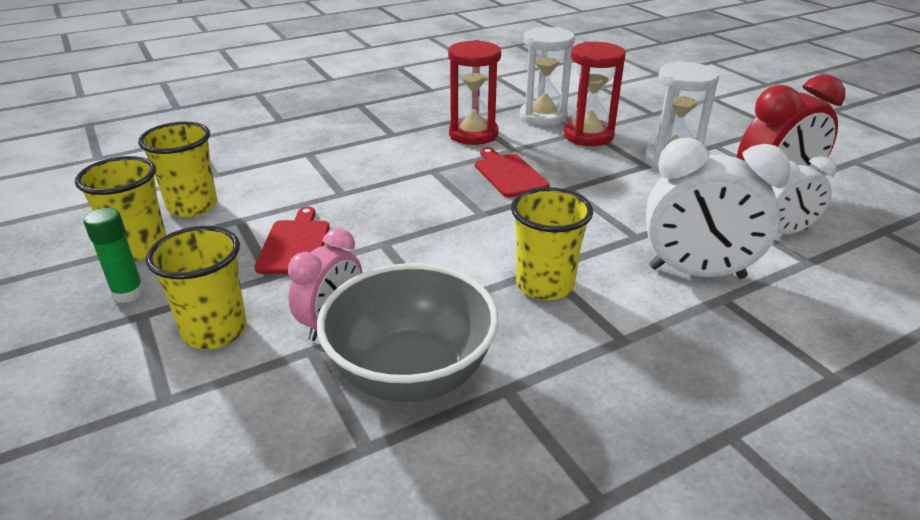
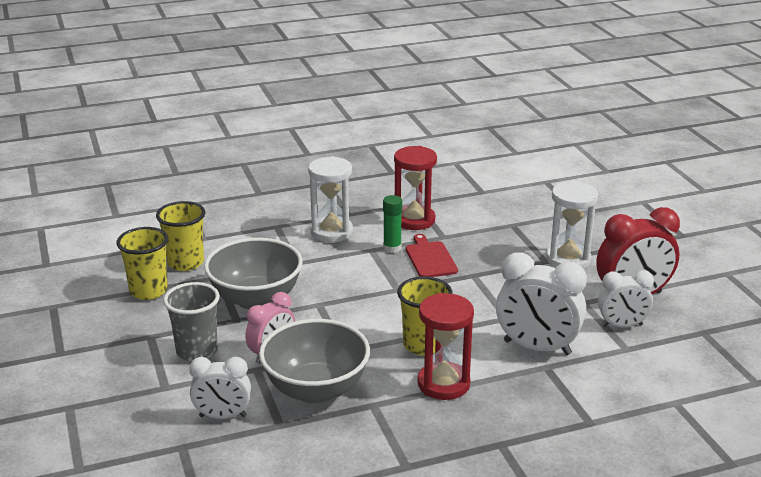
camera: 10 degrees right, 5 degrees down
(128, 293) = (142, 321): green glue stick -> green glue stick (392, 248)
(215, 331) = (197, 351): yellow cup -> grey cup
(267, 444) = (222, 416): none -> white clock
(295, 244) = (256, 299): red cutting board -> grey bowl
(543, 117) = (480, 208): white hourglass -> white hourglass (331, 232)
(588, 136) = (510, 230): red hourglass -> red hourglass (443, 384)

